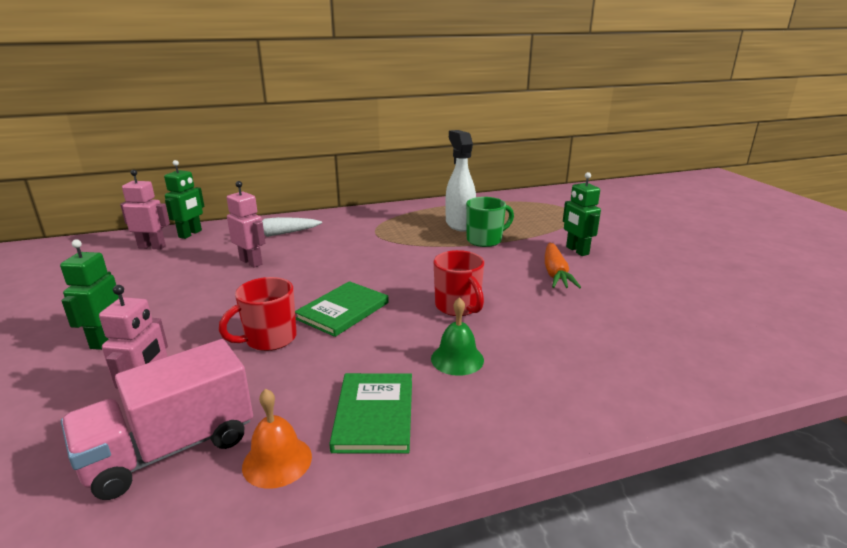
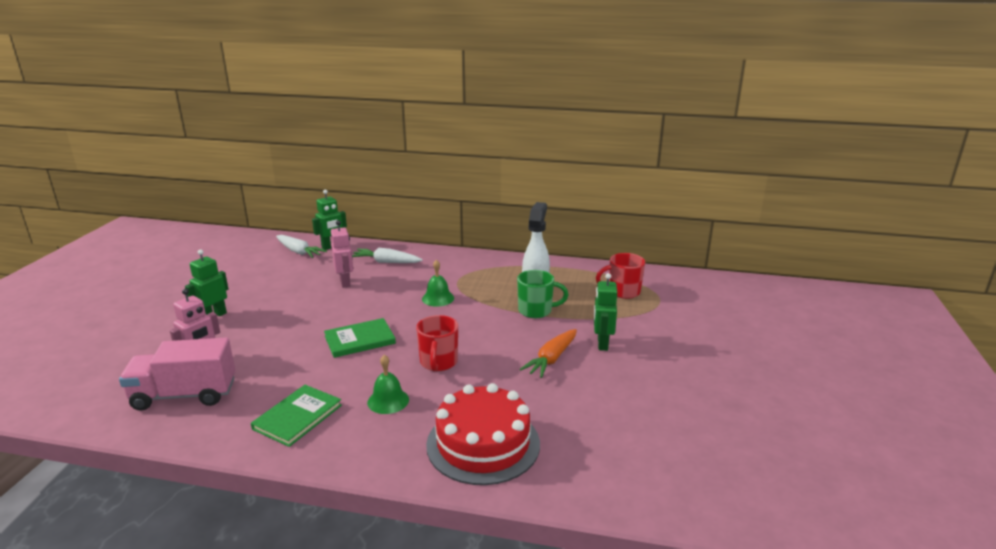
camera: 30 degrees right, 0 degrees up
(152, 247) = (299, 252): pink robot -> white carrot
(269, 339) = (295, 346): red mug -> red mug (623, 292)
(277, 461) = (223, 422): orange bell -> none
(377, 252) = (438, 298): none -> green bell
(608, 365) = (483, 444): none -> red cake

